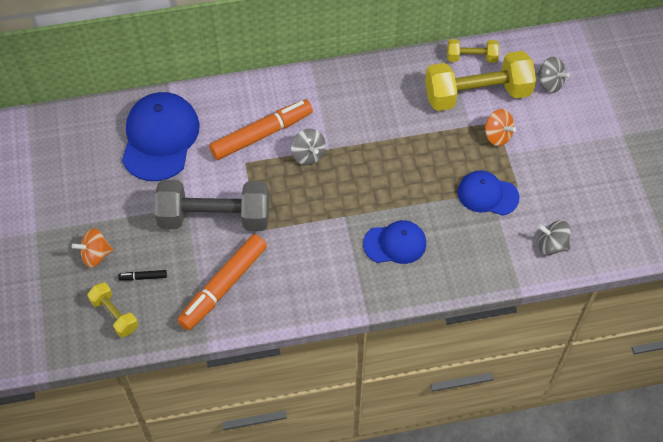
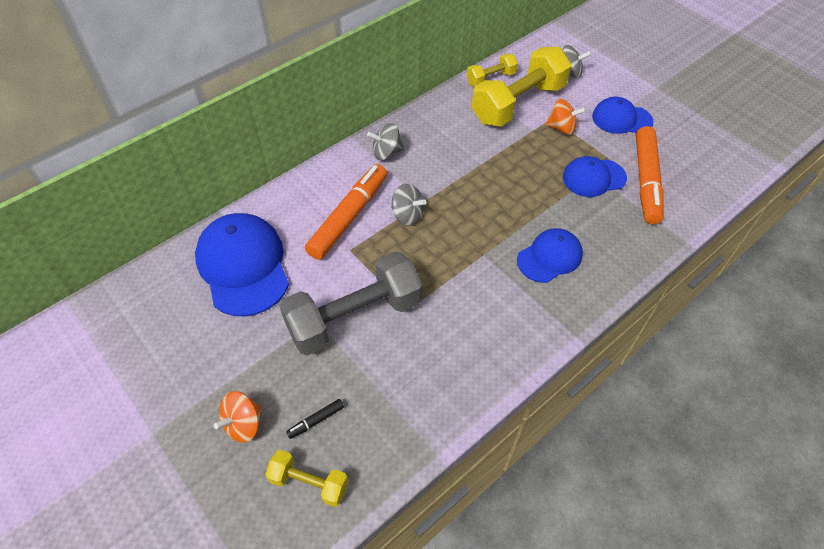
camera: 30 degrees left, 5 degrees down
(223, 286) = (413, 384): orange marker -> orange marker (646, 181)
(552, 245) = (681, 194): grey spinning top -> grey spinning top (386, 153)
(560, 151) = (621, 119): none -> blue cap

